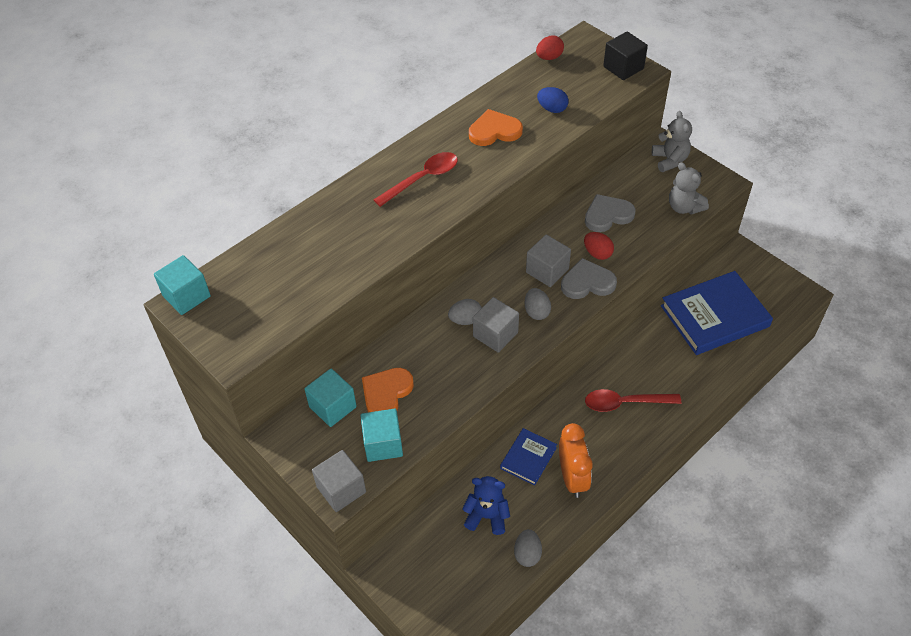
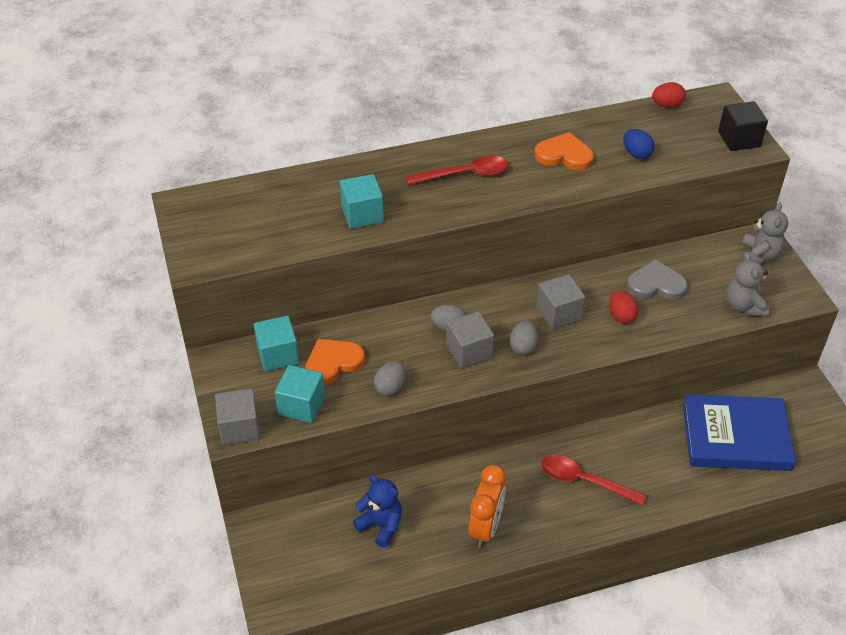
camera: 25 degrees right, 5 degrees down
(186, 296) = (190, 200): turquoise cube -> turquoise cube (362, 214)
(527, 554) = (397, 576): grey egg -> grey egg (390, 387)
(528, 458) = (454, 490): blue book -> none
(587, 282) = (592, 339): grey heart -> none

